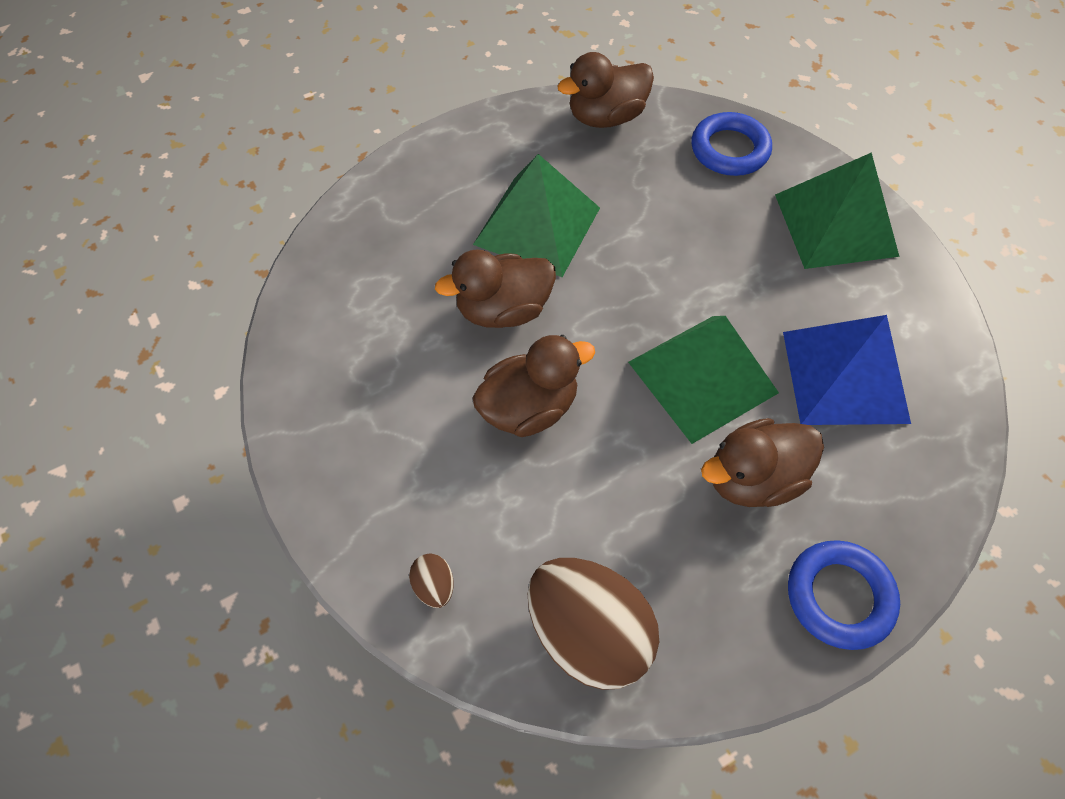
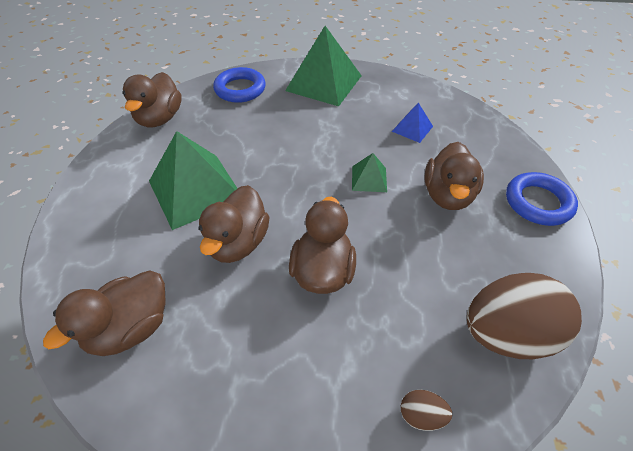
camera: 55 degrees left, 10 degrees down
(352, 294) = (130, 328): none -> brown duck
(702, 377) = (369, 179): green pyramid -> green pyramid, size x0.48
(845, 376) = (412, 129): blue pyramid -> blue pyramid, size x0.48

